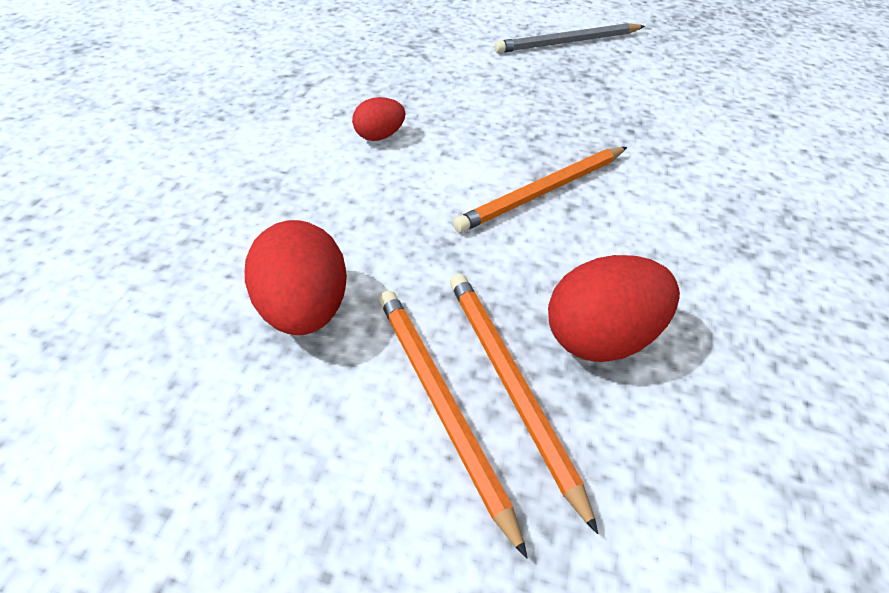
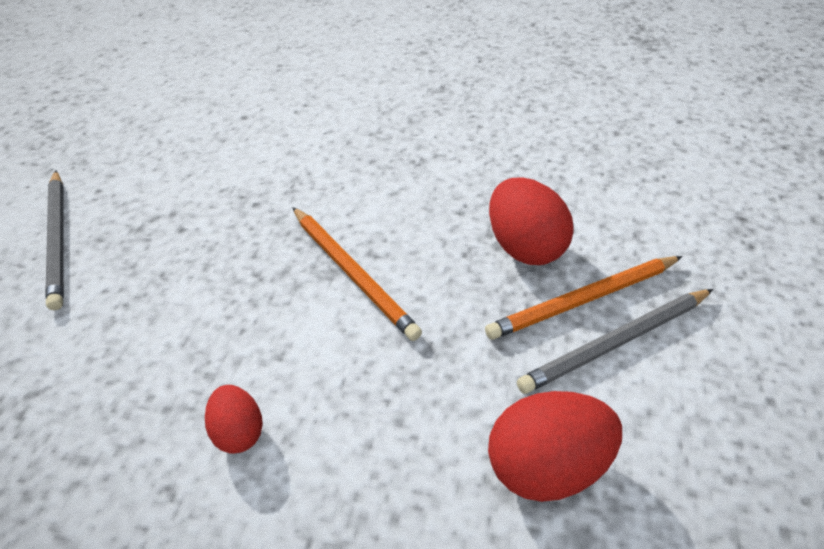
camera: 90 degrees left, 0 degrees up
(441, 405) = (616, 342): orange pencil -> grey pencil

